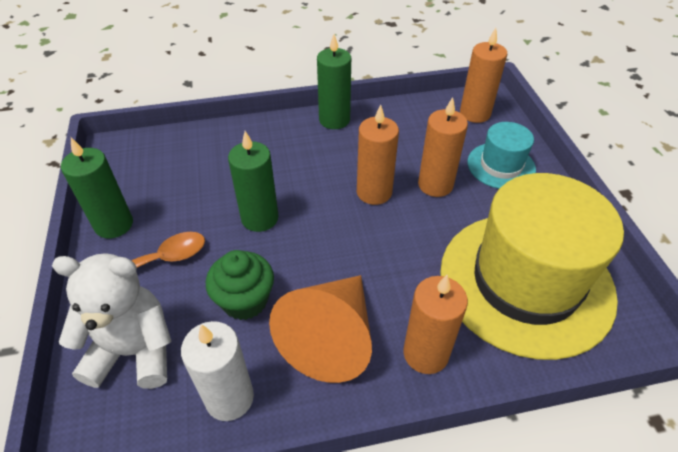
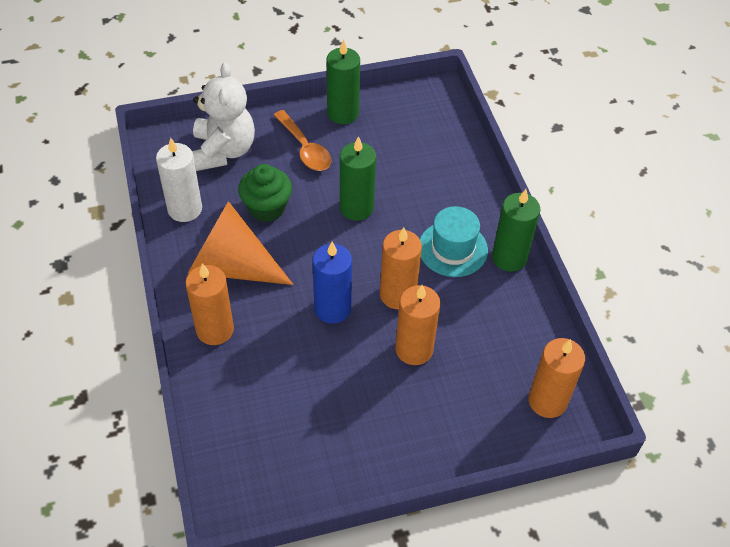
camera: 85 degrees right, 5 degrees up
(391, 242) = (332, 308): none -> blue candle
(501, 166) = (452, 417): turquoise hat -> turquoise hat (453, 249)
(526, 282) = (288, 416): yellow hat -> none

